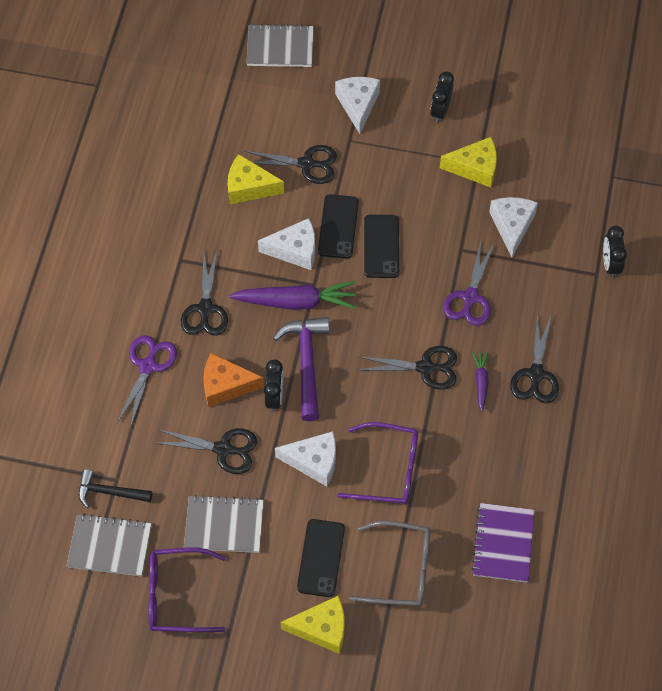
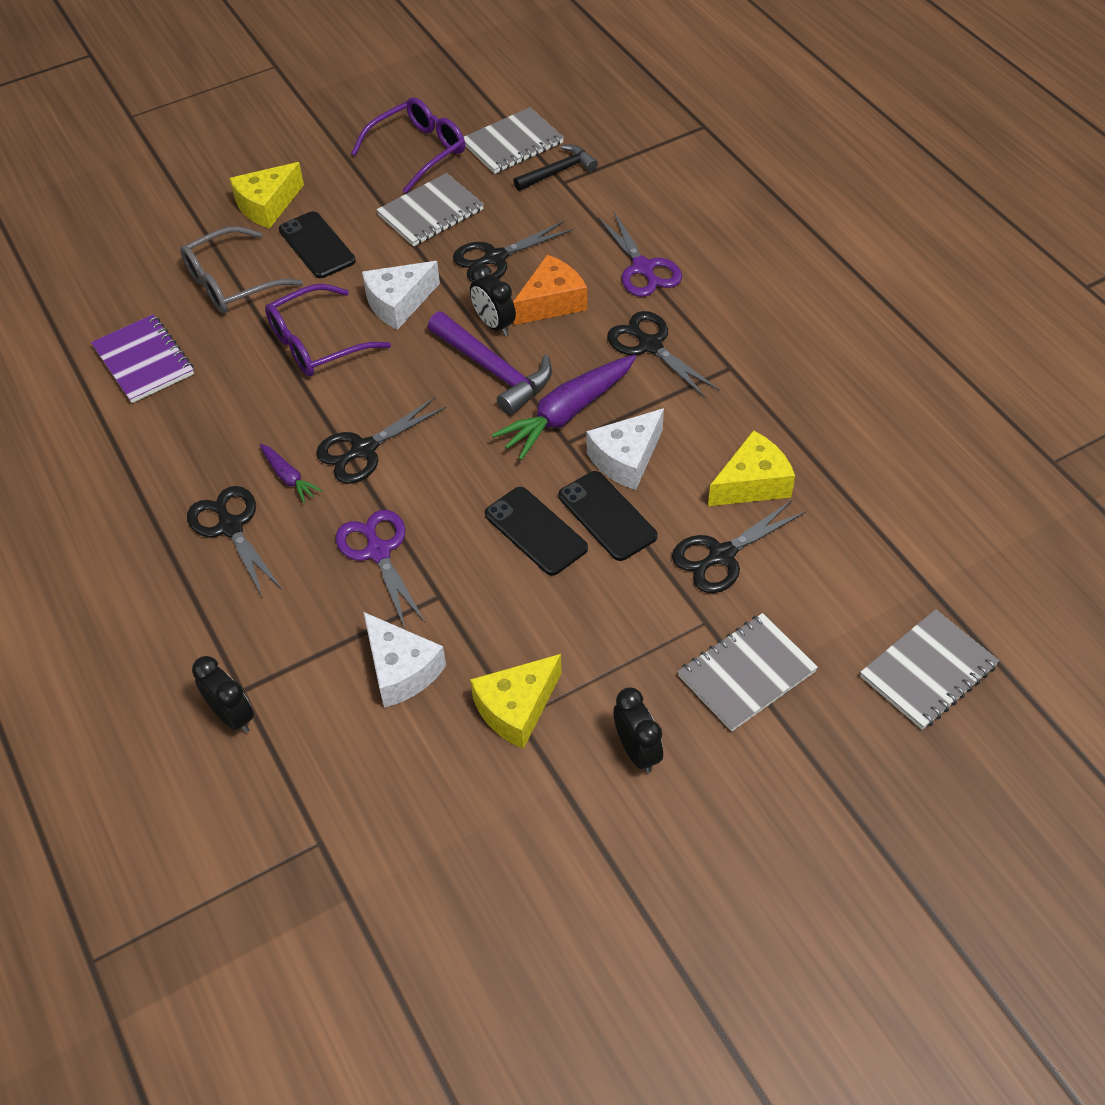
camera: 140 degrees right, 10 degrees down
(358, 105) = (746, 674): white cheese -> grey notebook

